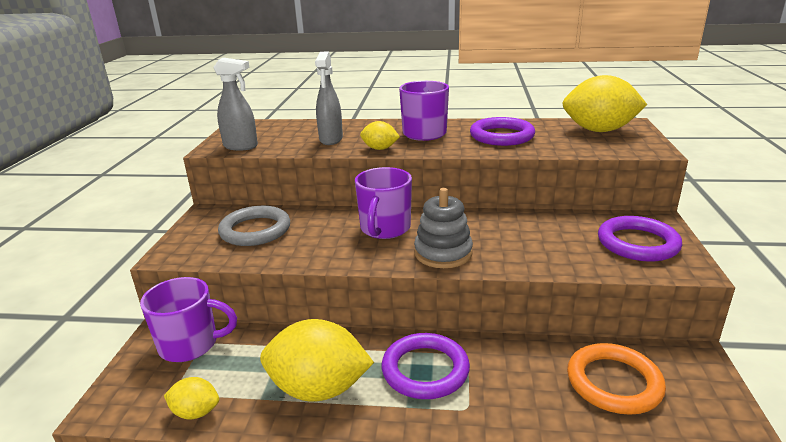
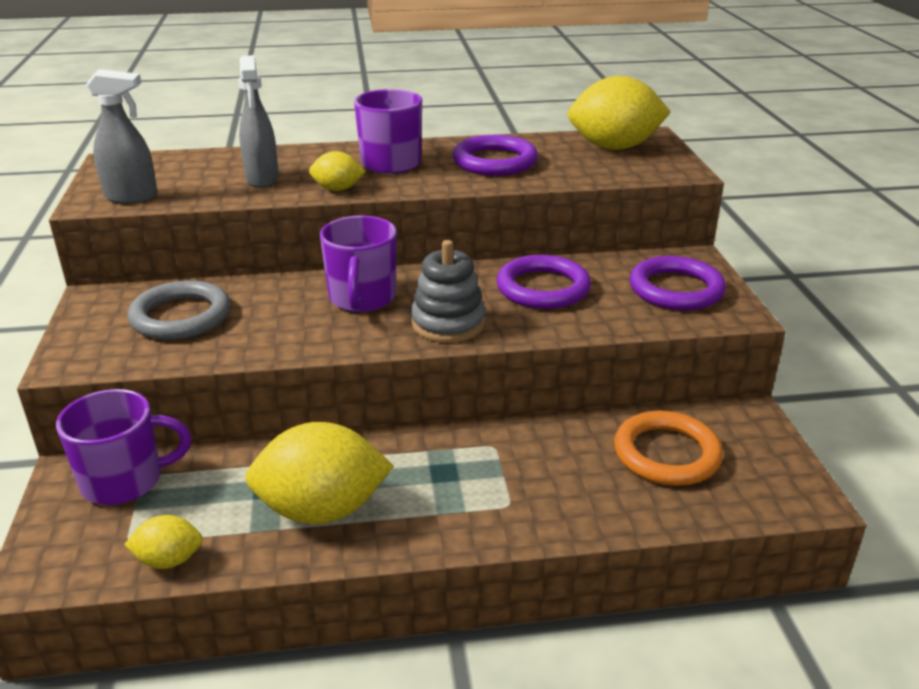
camera: 15 degrees left, 5 degrees up
(425, 370) = (448, 469): purple ring -> purple ring (543, 288)

